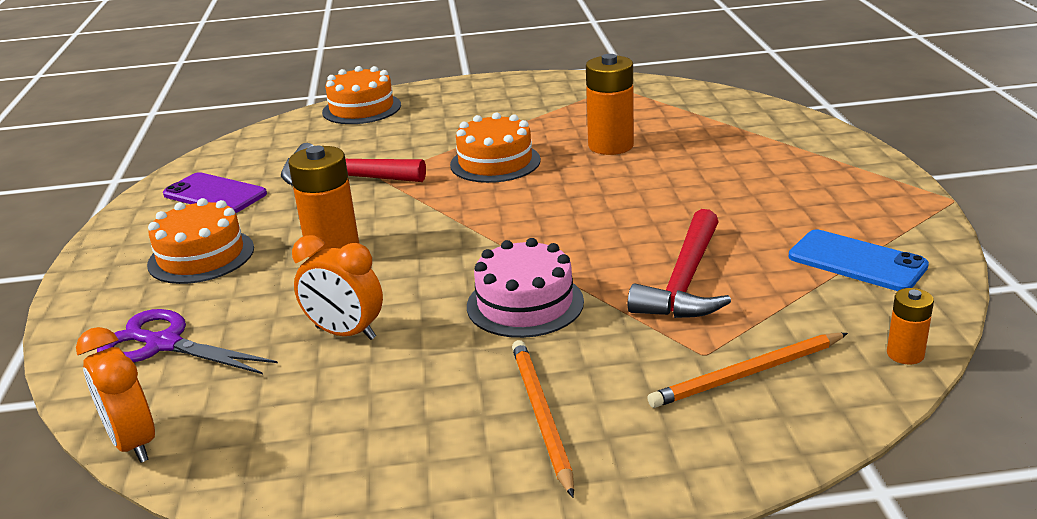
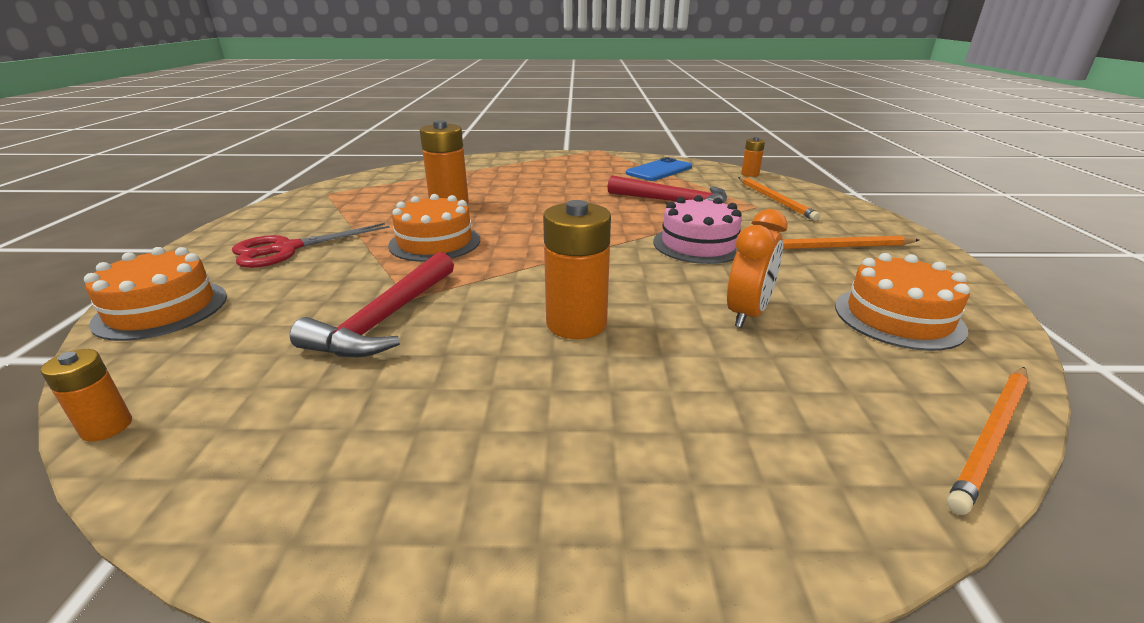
camera: 85 degrees left, 0 degrees up
(133, 443) = (991, 436): orange clock -> orange pencil
(164, 344) = (788, 437): purple scissors -> none
(201, 256) = (551, 427): orange cake -> orange cake (898, 317)
(215, 194) = (332, 433): purple phone -> none
(236, 141) = (107, 427): none -> orange battery
(467, 112) = (286, 249): none -> red scissors

